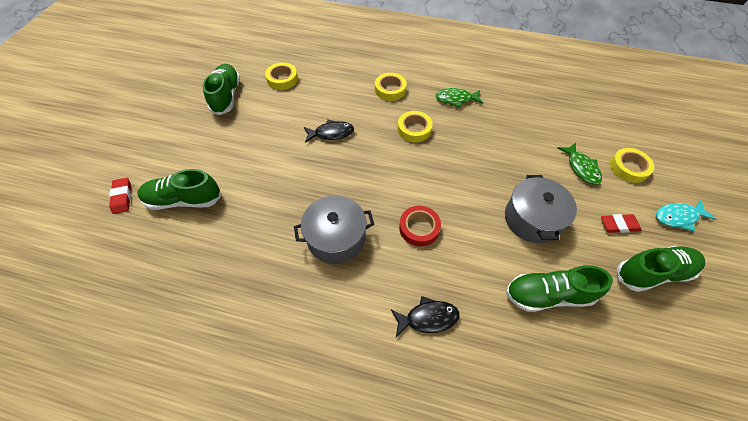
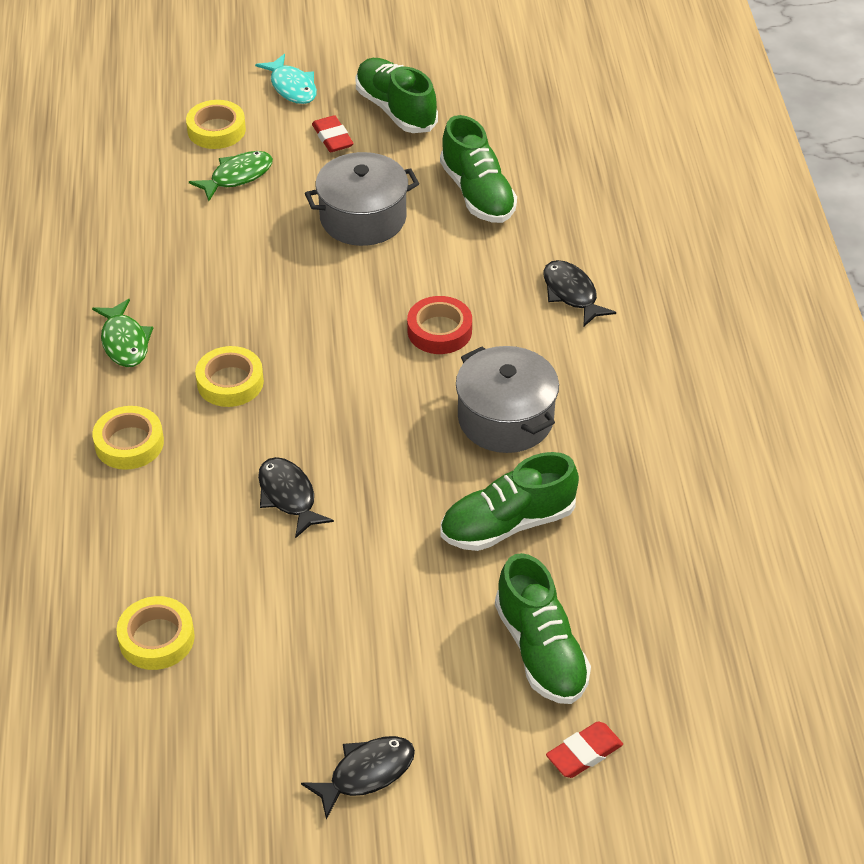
camera: 110 degrees left, 10 degrees down
(176, 122) = (366, 773): none -> black fish
(226, 96) = (251, 720): green shoe -> green shoe (507, 524)

